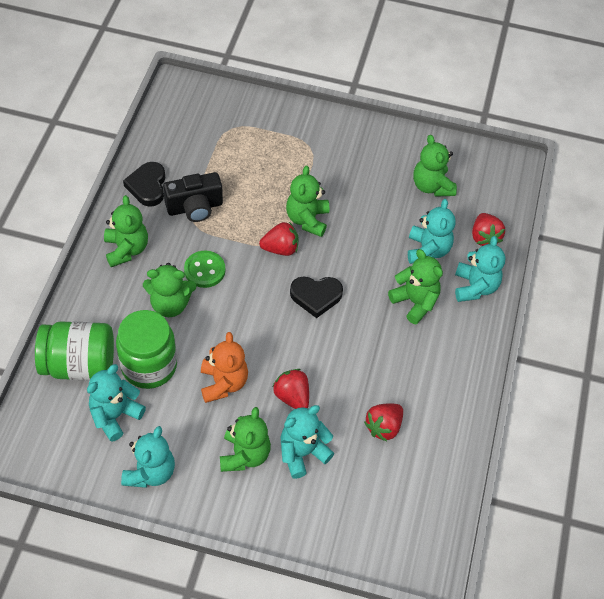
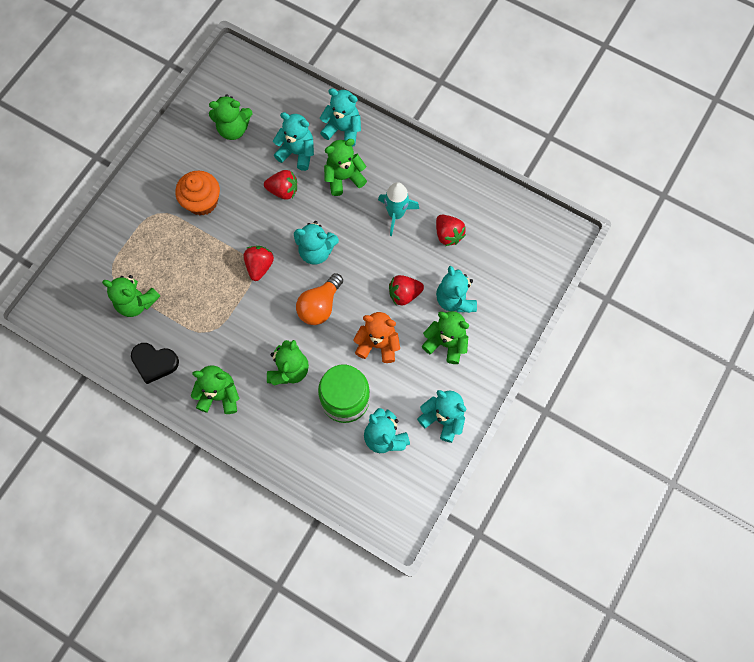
camera: 70 degrees left, 15 degrees up
(79, 364) = (328, 457): green jar -> none
(195, 207) = (192, 326): black camera -> none
(204, 270) = (262, 333): green button -> none
(252, 315) = (320, 306): none -> orange light bulb
(307, 219) = (236, 236): green teddy bear -> green teddy bear (137, 302)
(316, 296) = (316, 251): black heart -> turquoise teddy bear
(336, 180) = (202, 201): none -> orange cupcake
(389, 365) = (396, 214): none -> turquoise rocket
(484, 237) = (298, 107): red strawberry -> red strawberry (283, 190)

